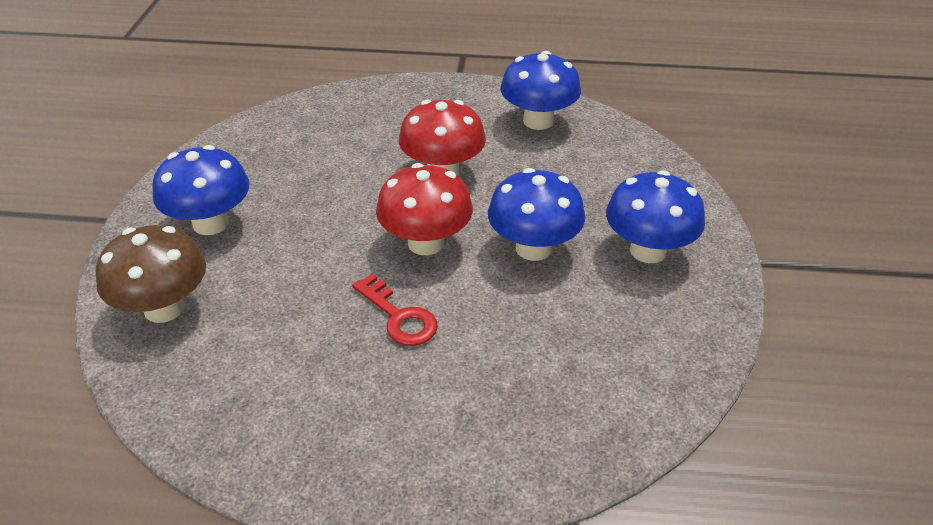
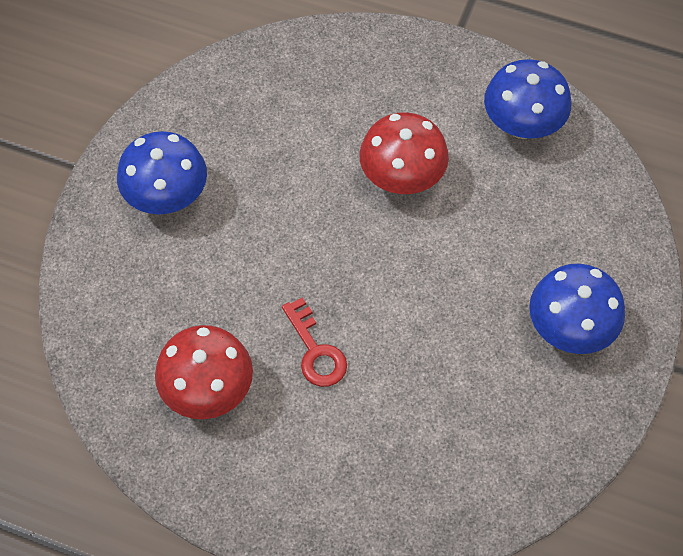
camera: 15 degrees right, 20 degrees up
(164, 308) = (115, 291): brown mushroom -> none
(426, 243) = (361, 269): red mushroom -> red mushroom (208, 390)
(533, 248) = (461, 299): blue mushroom -> none

